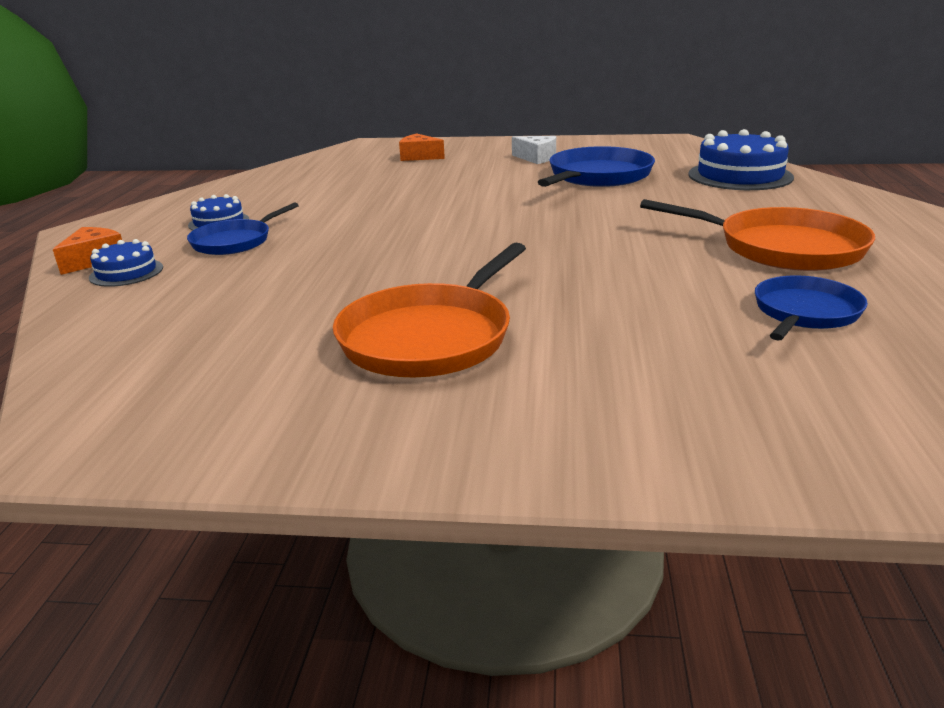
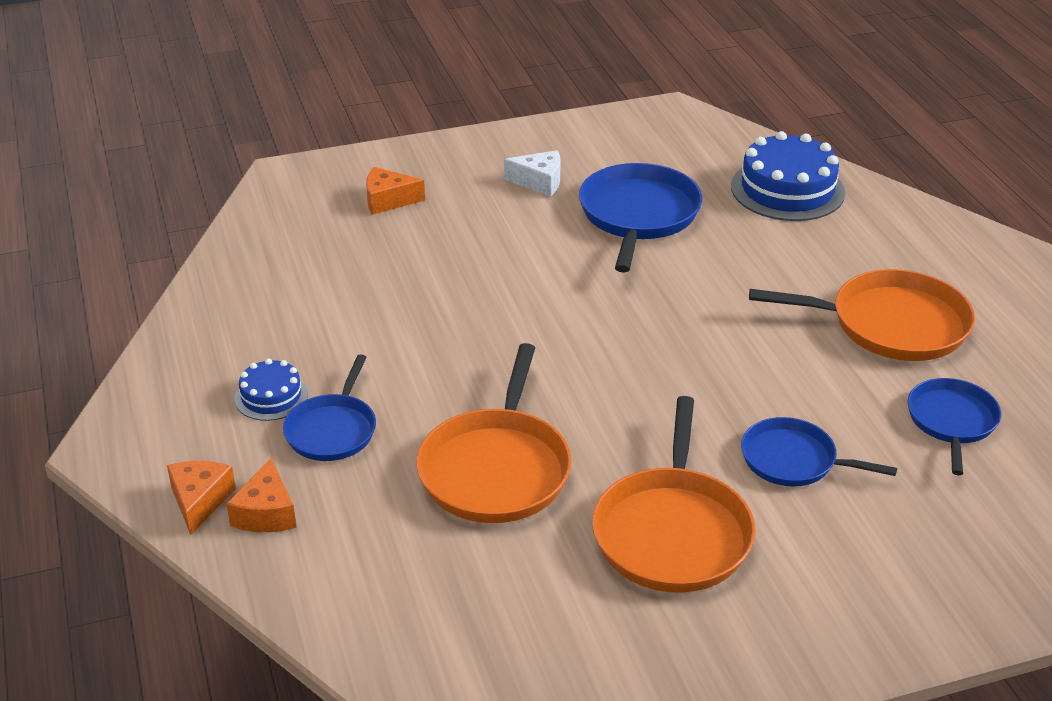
camera: 25 degrees left, 10 degrees up
(126, 272) = (266, 513): blue cake -> orange cheese
(325, 277) = (496, 469): none -> orange pan
(602, 312) = (793, 460): none -> blue pan

